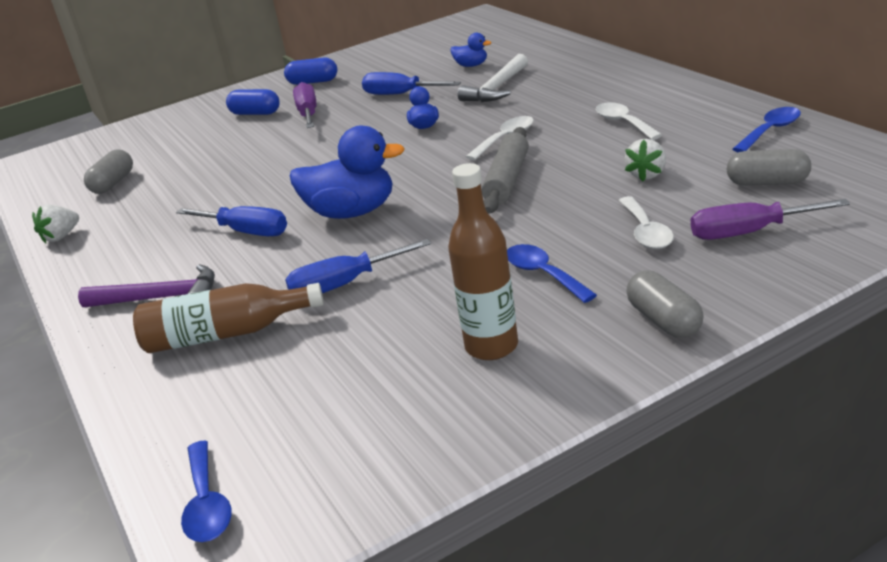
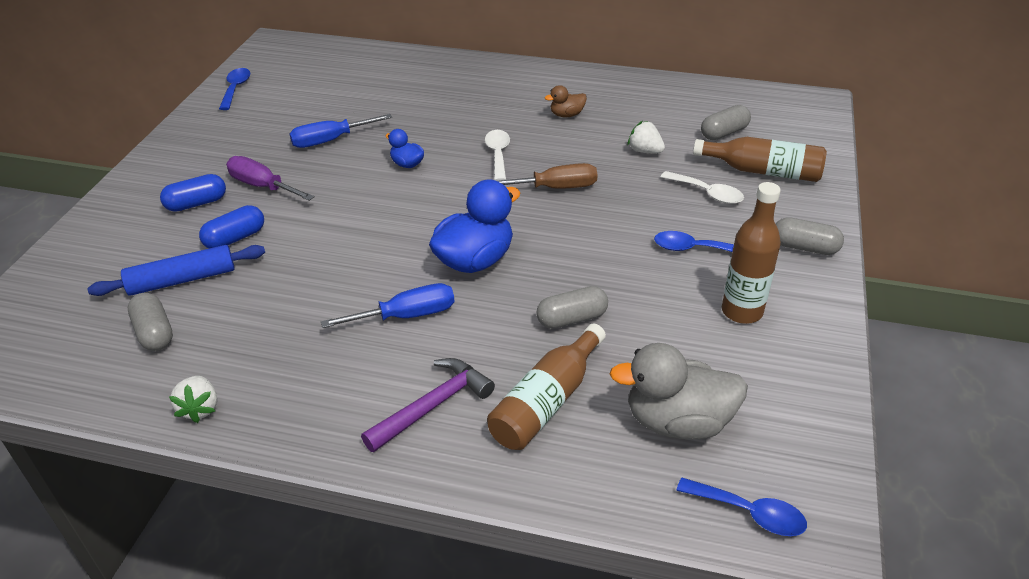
camera: 50 degrees left, 10 degrees up
(174, 158) = (182, 280): none -> blue rolling pin
(282, 402) = (677, 422): none -> grey duck
(313, 82) = (206, 152): blue capsule -> blue capsule (235, 238)
(344, 284) = (572, 319): blue screwdriver -> grey capsule
(471, 65) = (354, 95): blue duck -> none
(497, 88) = (416, 111): white hammer -> none
(507, 180) = (555, 188): grey rolling pin -> brown screwdriver
(623, 123) = (566, 115): white spoon -> brown duck
(647, 174) = (645, 151): white strawberry -> white strawberry turned 150 degrees clockwise
(749, 232) = (763, 171): purple screwdriver -> brown bottle
(770, 131) = (671, 94): blue spoon -> blue spoon (236, 88)

